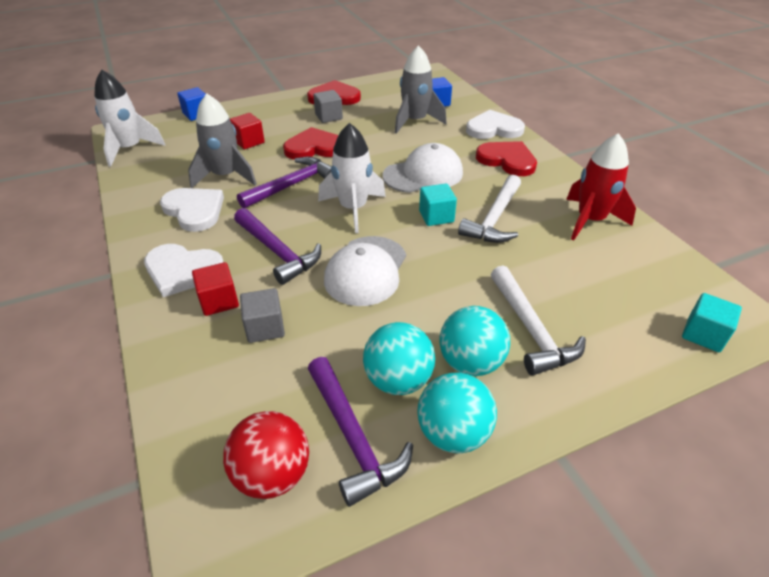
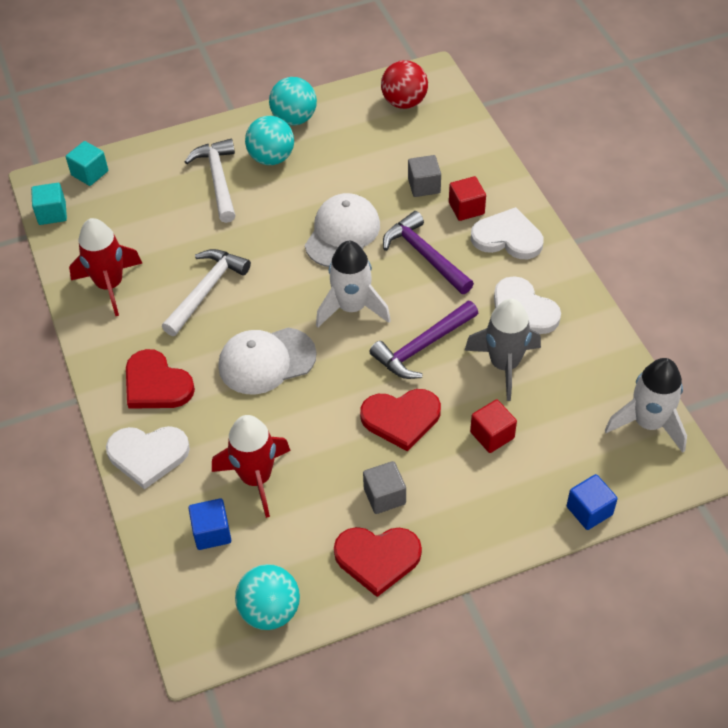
camera: 175 degrees left, 10 degrees up
(353, 437) = (356, 118): purple hammer -> none
(398, 380) = (325, 148): turquoise ball -> turquoise ball (270, 610)
(415, 121) = (256, 478): grey rocket -> red rocket
(436, 216) = (265, 295): turquoise cube -> turquoise cube (52, 213)

